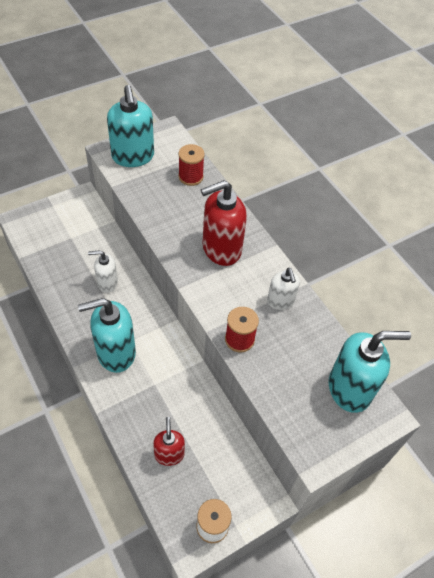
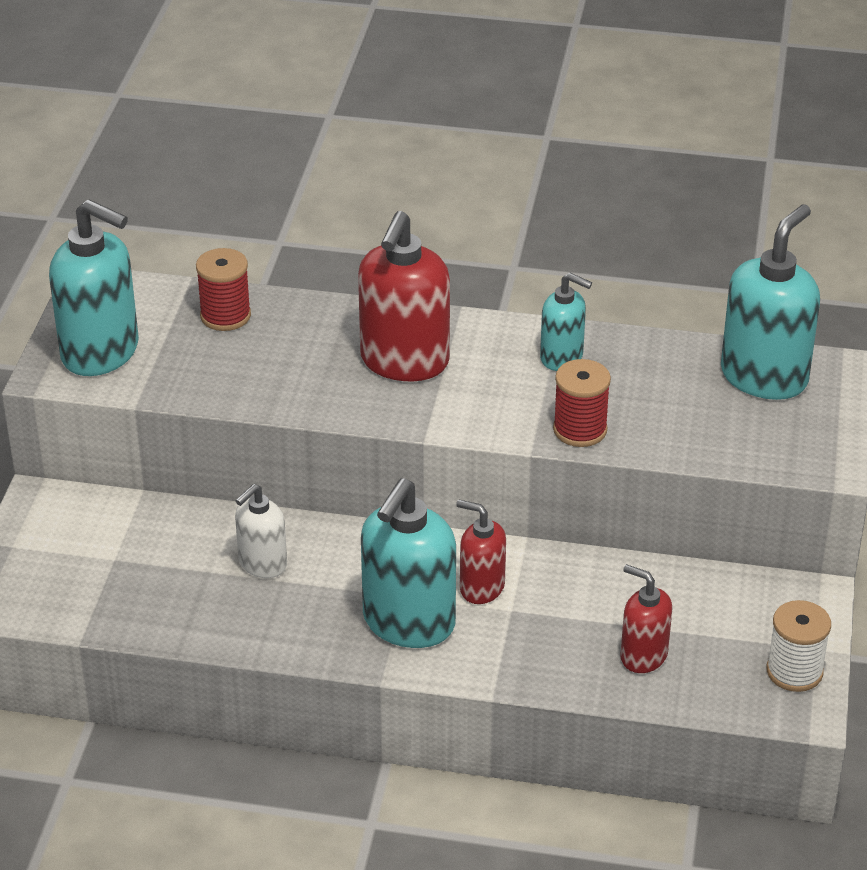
camera: 45 degrees left, 15 degrees down
(158, 364) = (481, 587): none -> red soap dispenser
(280, 301) = (562, 357): white soap dispenser -> turquoise soap dispenser

